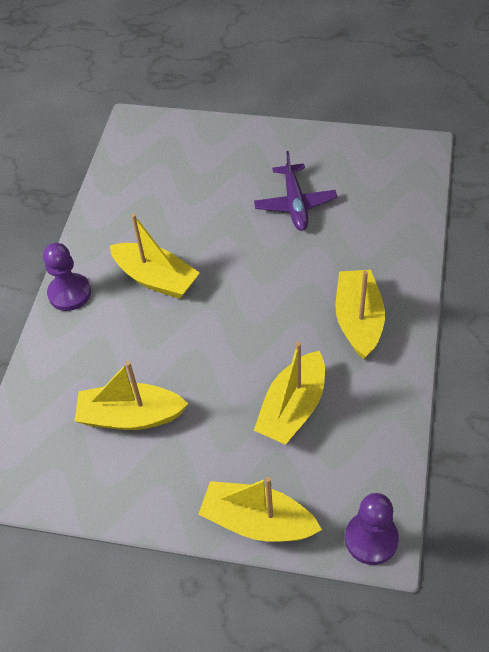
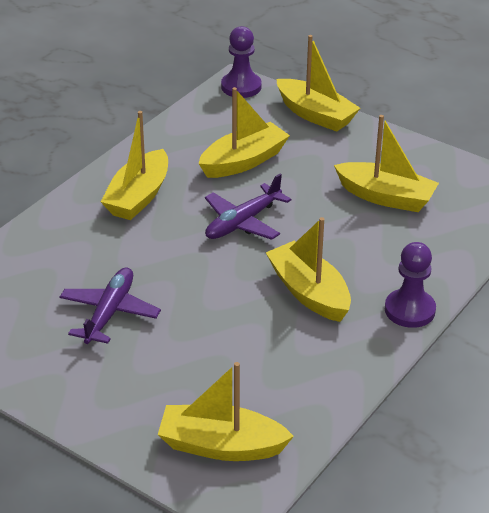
camera: 160 degrees left, 15 degrees down
(160, 147) = (221, 446): none -> yellow boat
(248, 329) = (243, 222): none -> purple plane

